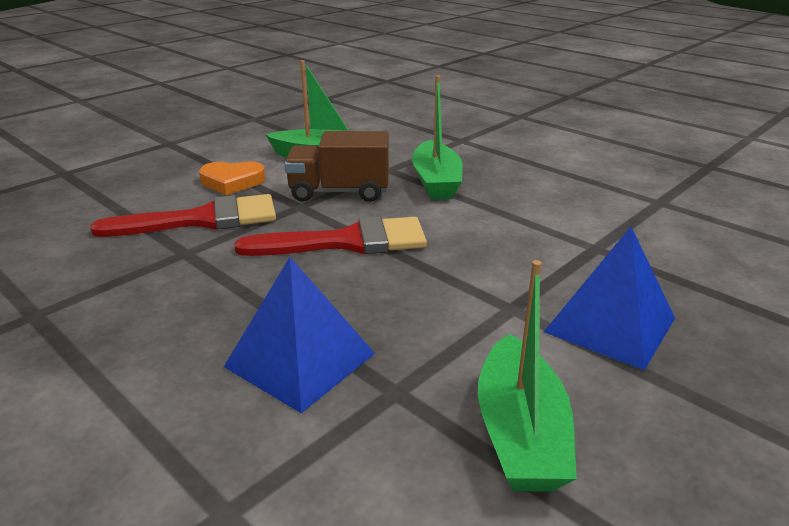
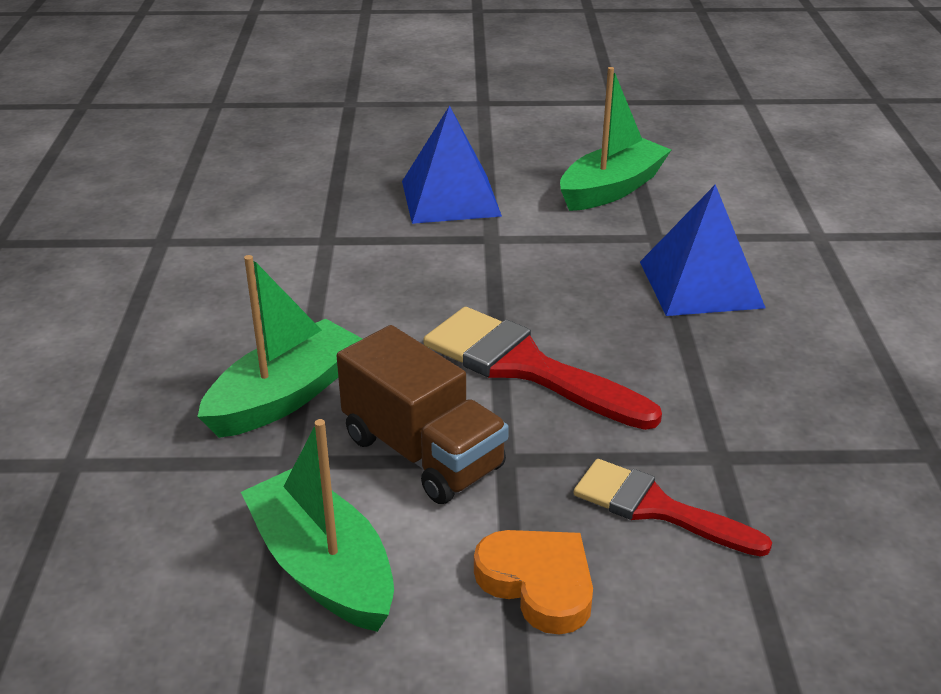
camera: 135 degrees left, 5 degrees up
(202, 220) = (656, 508): red brush -> red brush, size x0.66

